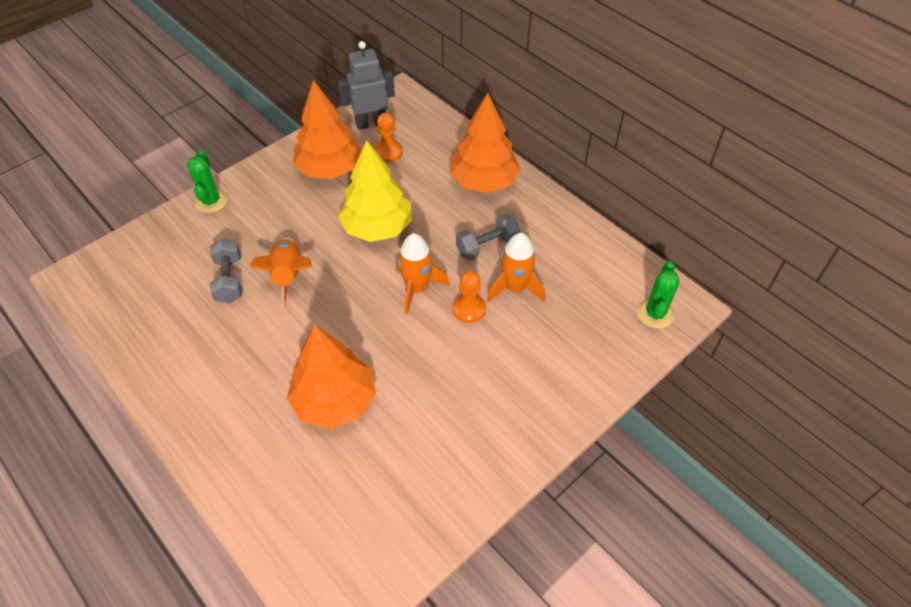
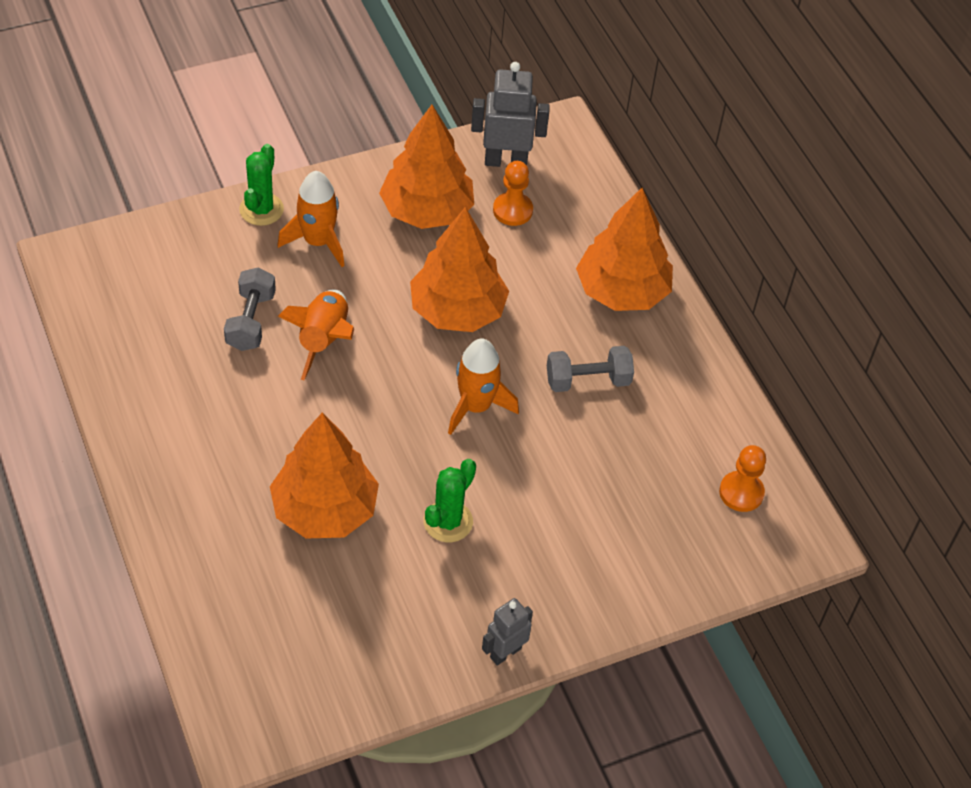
camera: 15 degrees right, 0 degrees up
(377, 227) = (457, 311): yellow tree -> orange tree
(469, 309) = (530, 453): orange pawn -> orange pawn (741, 492)
(515, 288) = (599, 446): orange rocket -> orange rocket (318, 242)
(515, 464) = (505, 652): none -> grey robot
(655, 314) = (763, 537): green cactus -> green cactus (448, 521)

